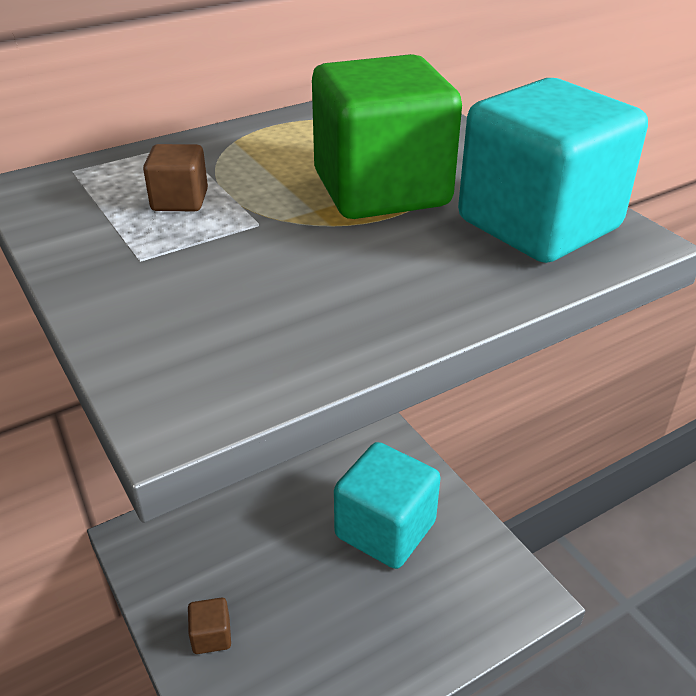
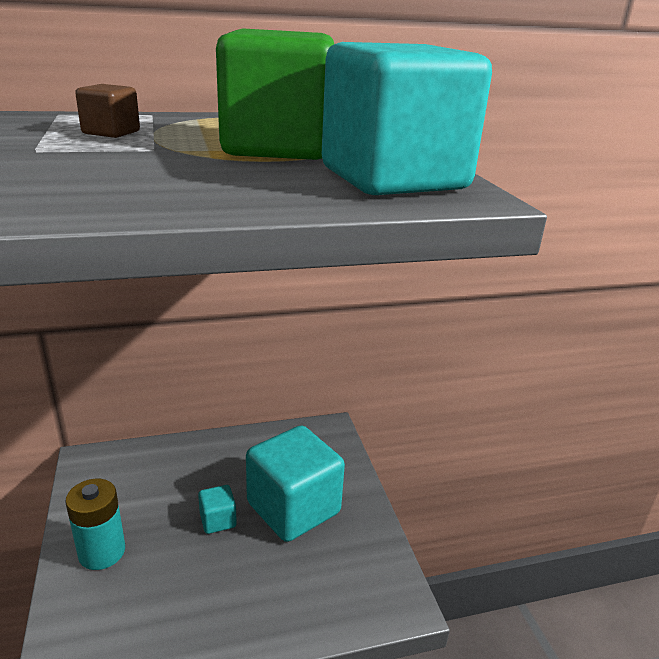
camera: 15 degrees right, 10 degrees down
(211, 636) = (102, 552): brown cube -> turquoise battery
(314, 565) = (218, 520): none -> turquoise cube

